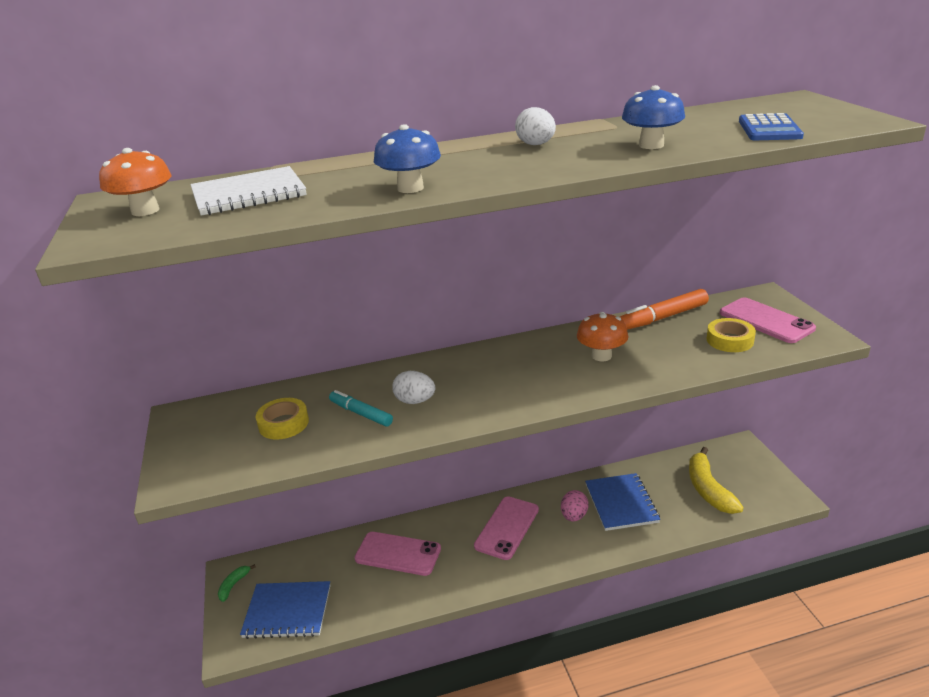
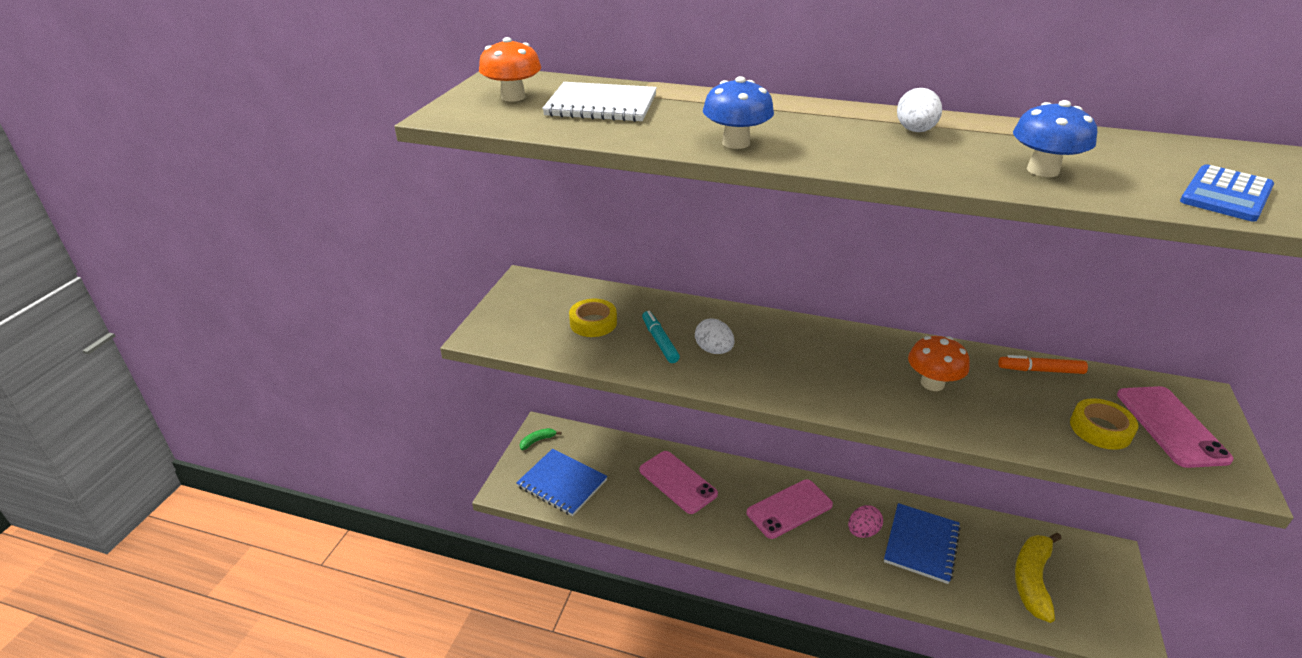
camera: 30 degrees right, 5 degrees up
(662, 317) = (1040, 370): orange marker -> orange marker, size x0.65

